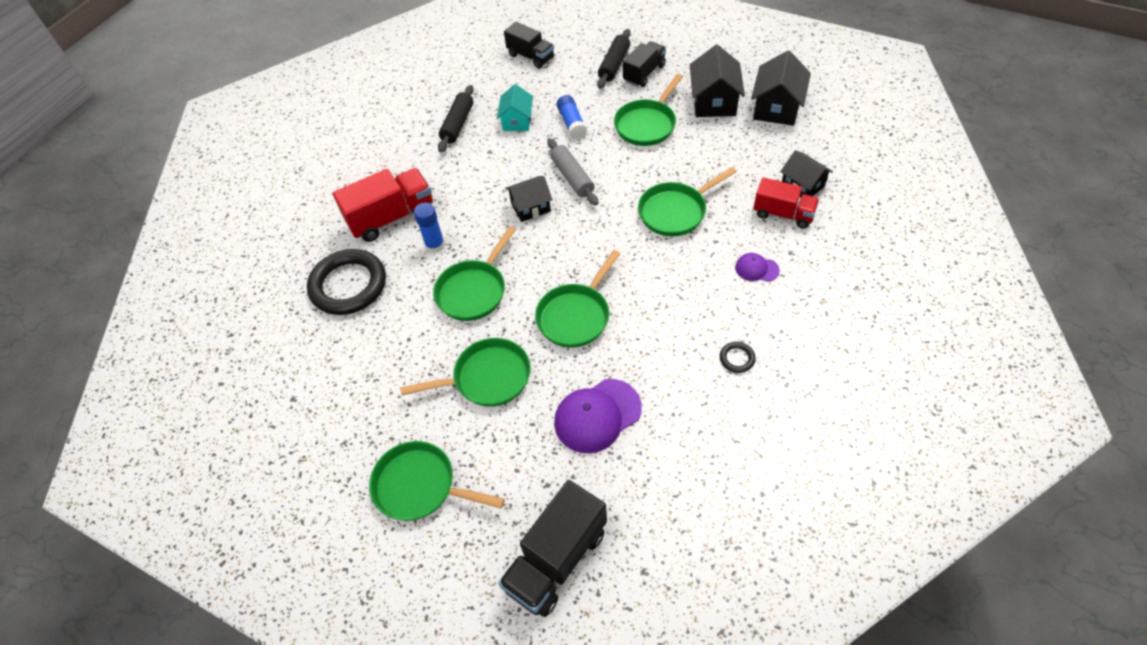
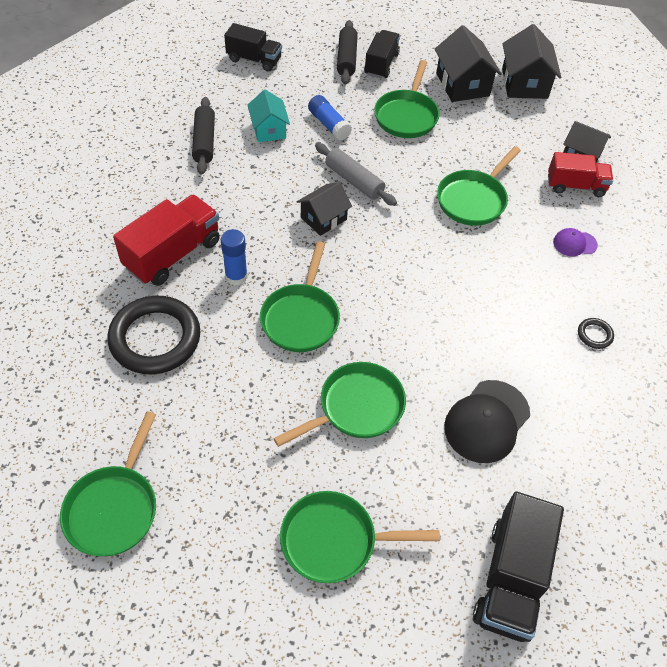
camera: 25 degrees left, 0 degrees up
(576, 316) = (420, 323): green pan -> green pan (114, 508)
(597, 415) = (486, 421): purple cap -> black cap

